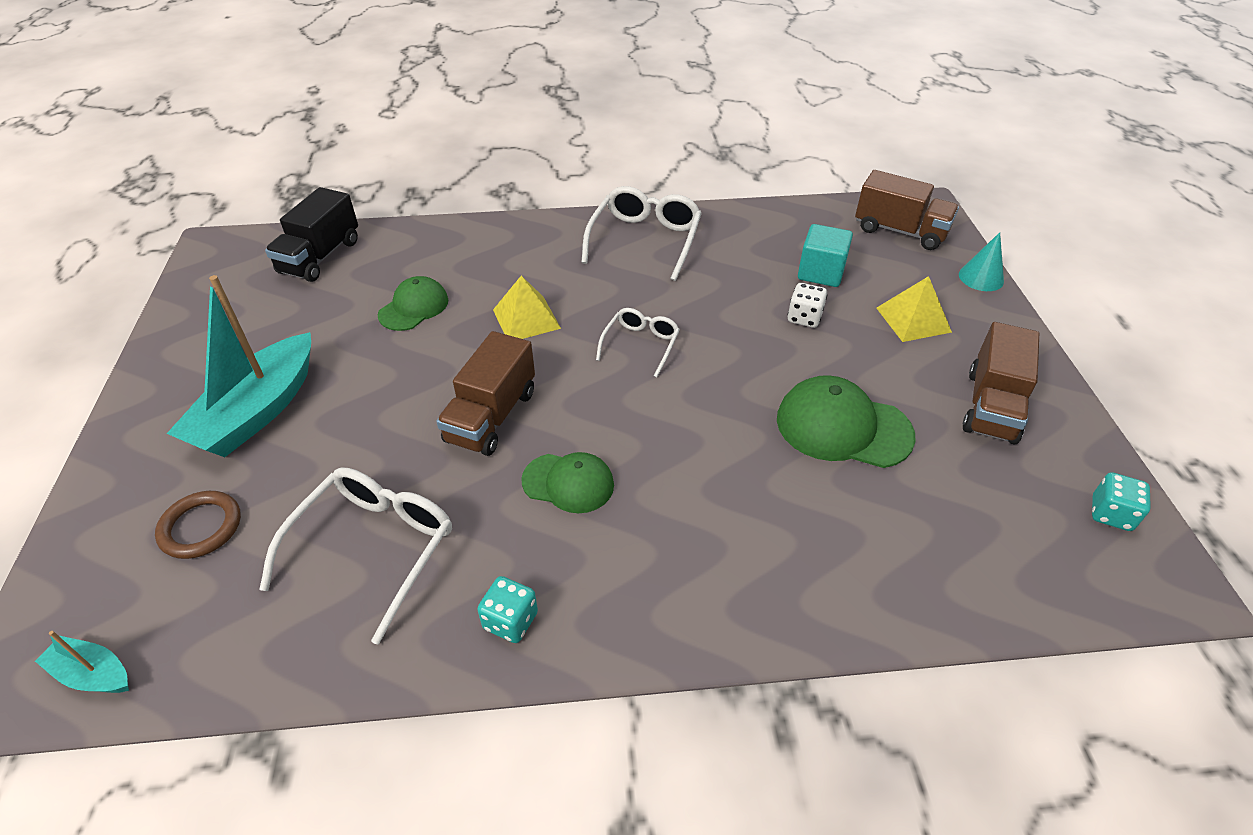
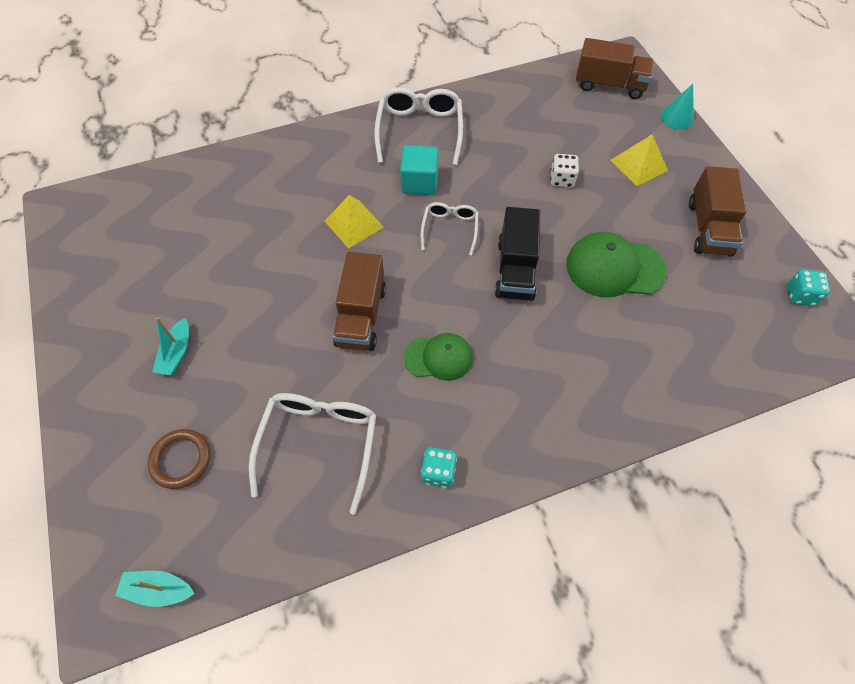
camera: 15 degrees left, 15 degrees up
(258, 411) = (176, 353): turquoise boat -> turquoise boat, size x0.47
(320, 257) = (159, 199): black truck -> black truck (515, 269)
(414, 307) = (259, 232): green cap -> none
(821, 273) = (562, 135): turquoise cube -> turquoise cube (419, 182)

